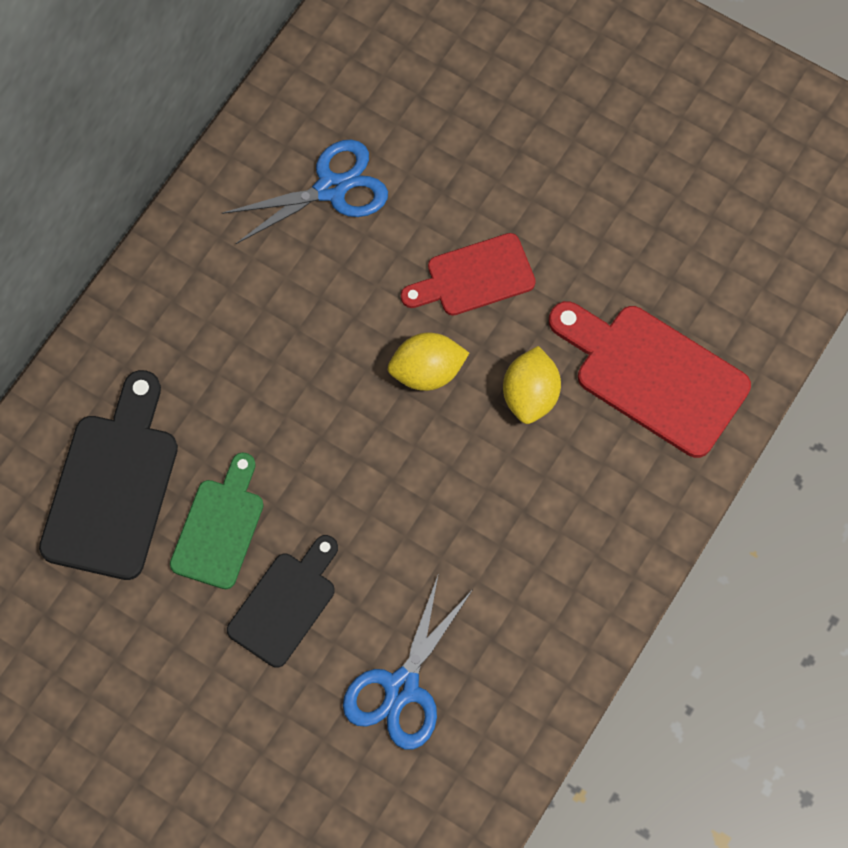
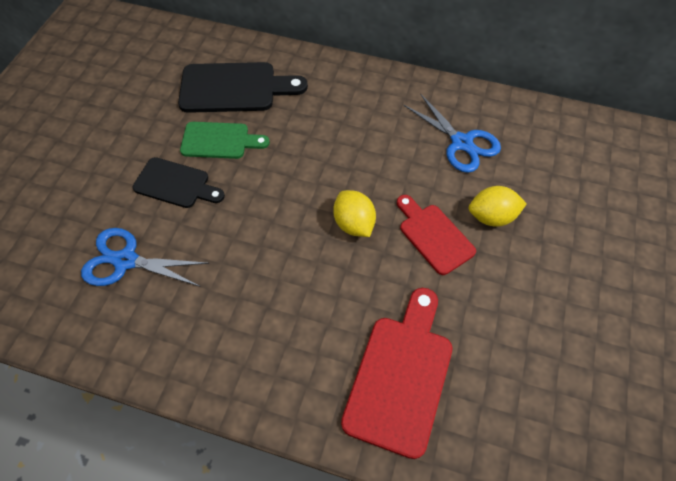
camera: 75 degrees right, 10 degrees down
(530, 395) = (356, 291): yellow lemon -> yellow lemon (491, 217)

